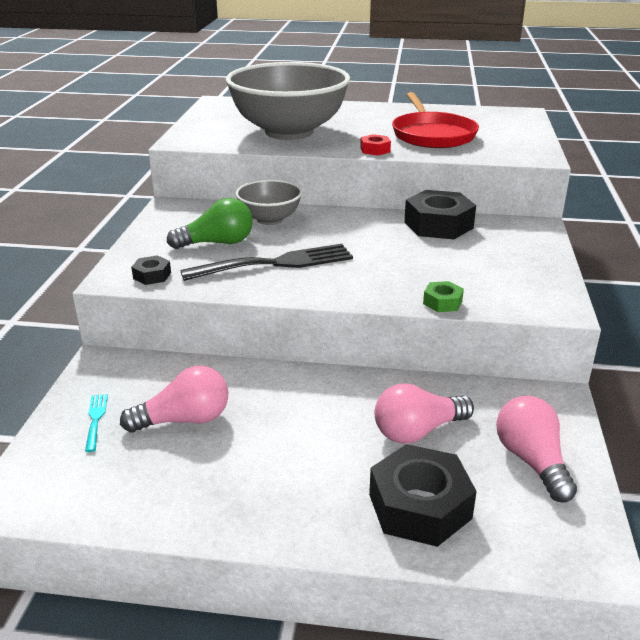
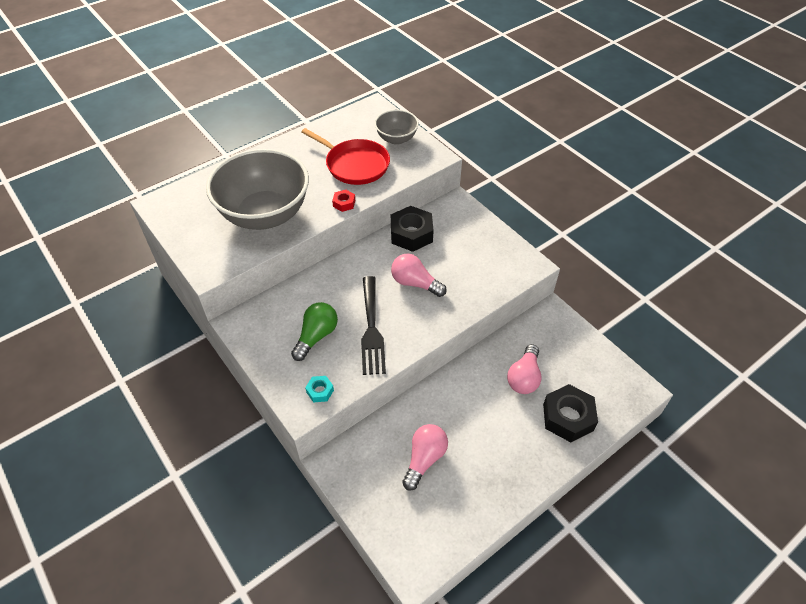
camera: 45 degrees left, 20 degrees up
(95, 419) = (384, 497): turquoise fork -> none
(152, 275) = (320, 391): black nut -> turquoise nut
(270, 219) = (316, 293): grey bowl -> grey bowl (396, 139)
(276, 263) = (371, 329): black fork -> black fork turned 150 degrees clockwise
(442, 302) = (483, 299): green nut -> none
(532, 461) = (579, 357): pink light bulb -> pink light bulb (415, 283)

